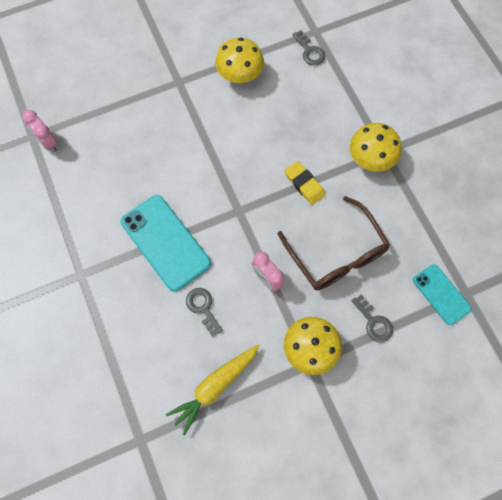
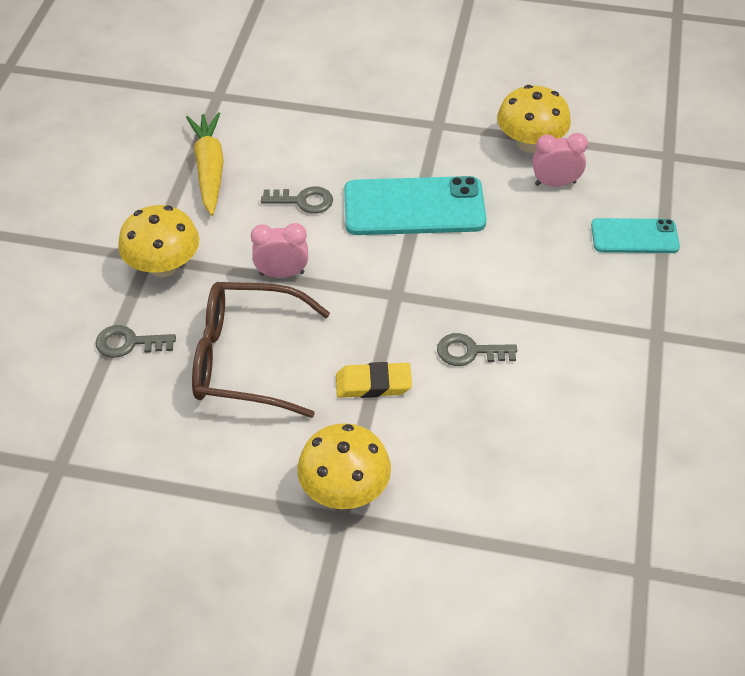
camera: 125 degrees right, 20 degrees down
(48, 142) = (646, 165): pink clock -> pink clock (555, 183)
(240, 75) = (619, 412): yellow mushroom -> yellow mushroom (530, 143)
(310, 51) = (603, 534): grey key -> grey key (469, 352)
(441, 294) = (86, 437): turquoise phone -> turquoise phone (634, 236)

